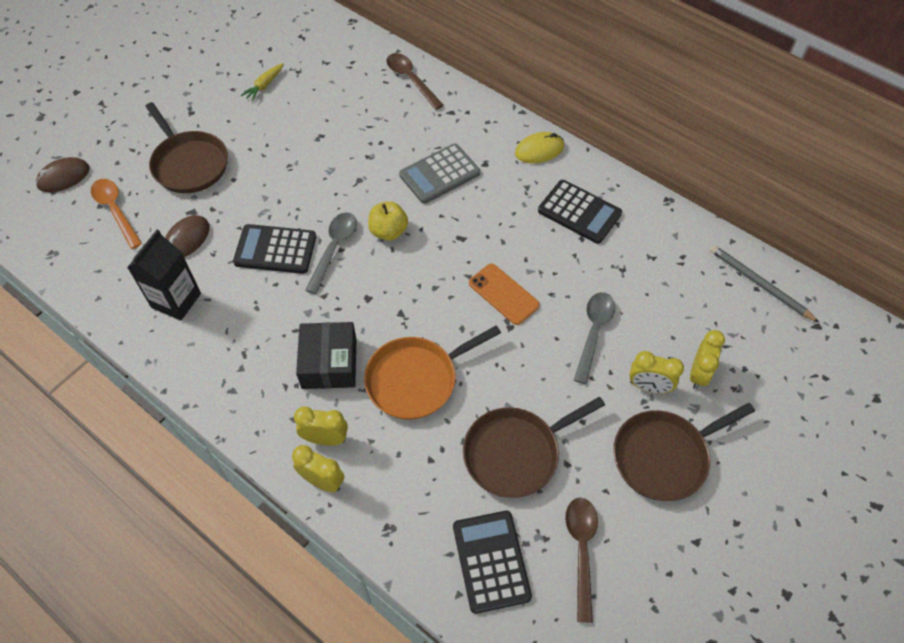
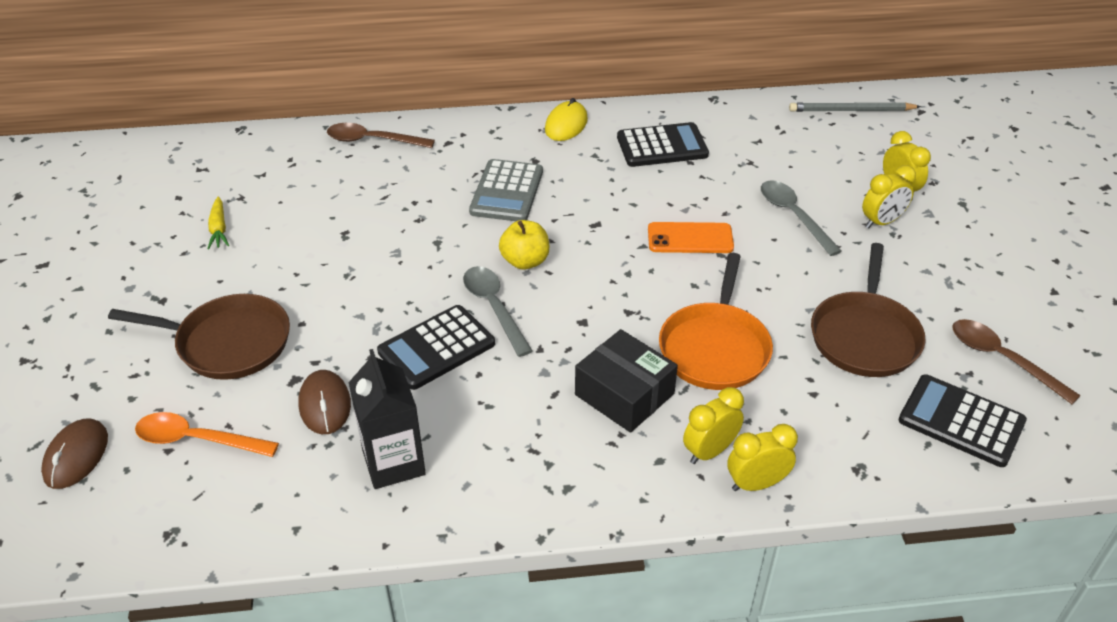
camera: 45 degrees left, 15 degrees down
(664, 456) = (957, 257): brown pan -> none

